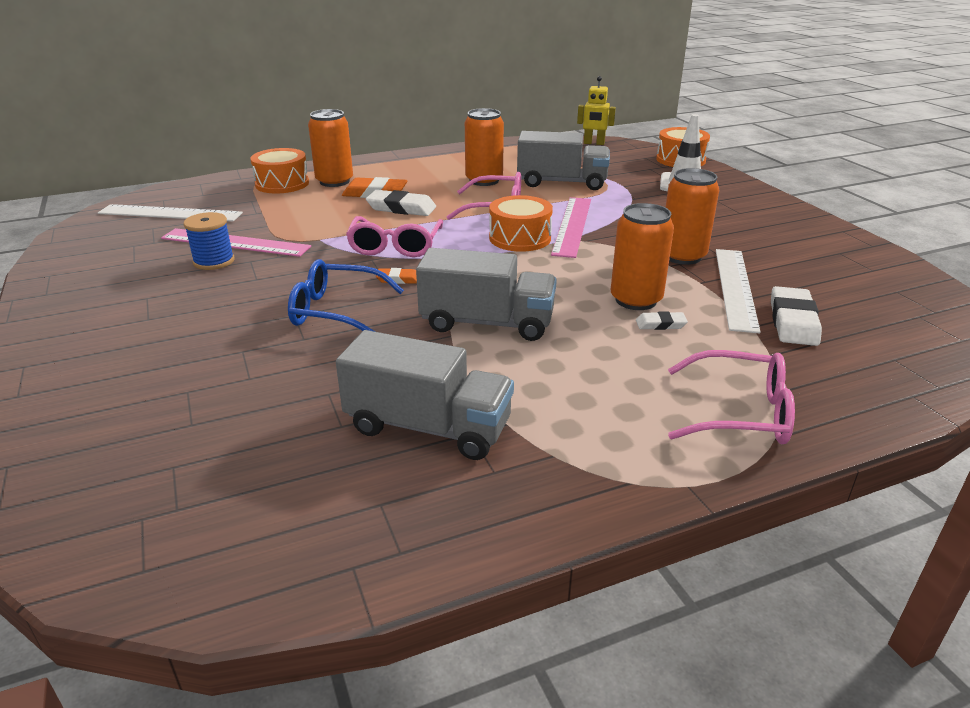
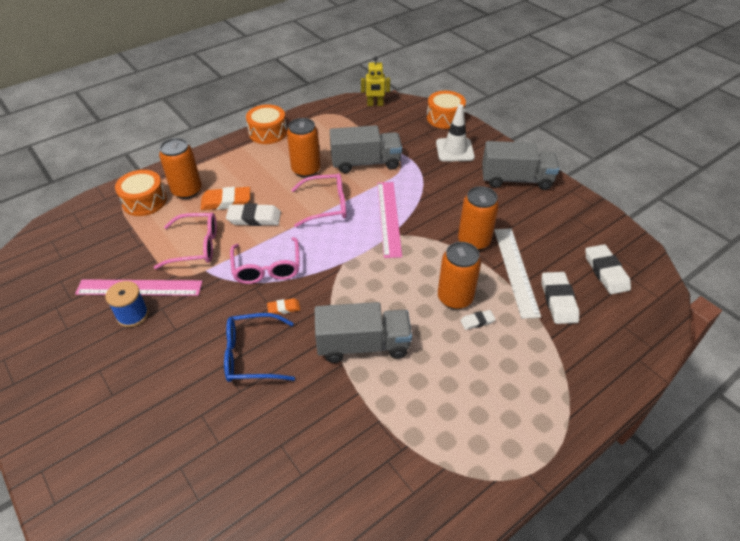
camera: 15 degrees left, 15 degrees up
(170, 213) = (67, 259): white ruler -> none
(428, 427) = (359, 462): grey truck -> grey truck (516, 179)
(520, 238) = (355, 240): orange drum -> orange drum (268, 132)
(740, 413) = (545, 400): pink glasses -> pink glasses (196, 246)
(877, 305) = (606, 272): none -> white eraser

